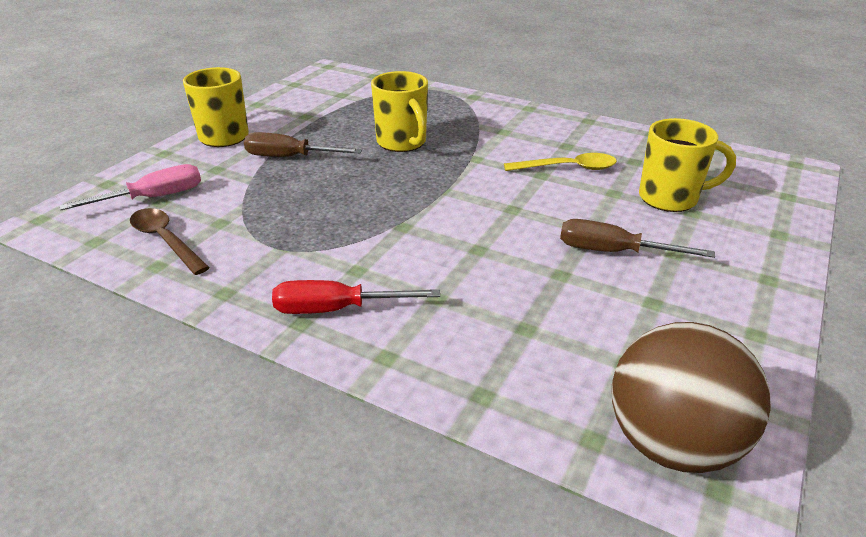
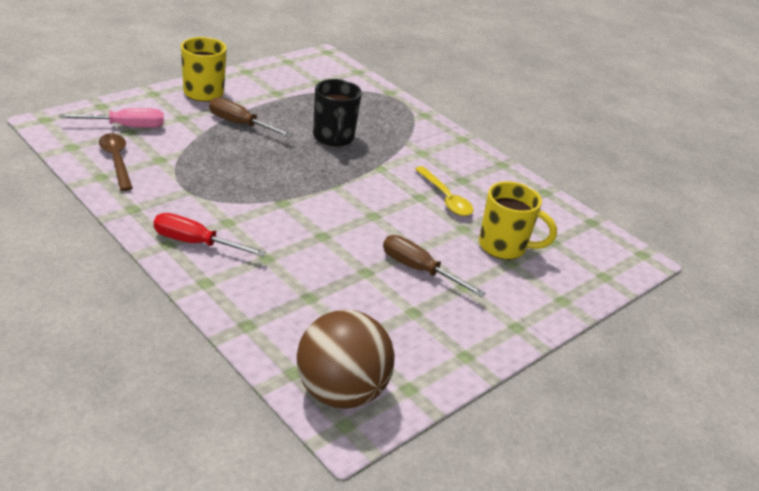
camera: 15 degrees right, 0 degrees up
(402, 143) = (333, 138): yellow mug -> black mug
(567, 168) = (445, 198): yellow spoon -> yellow spoon turned 45 degrees clockwise

